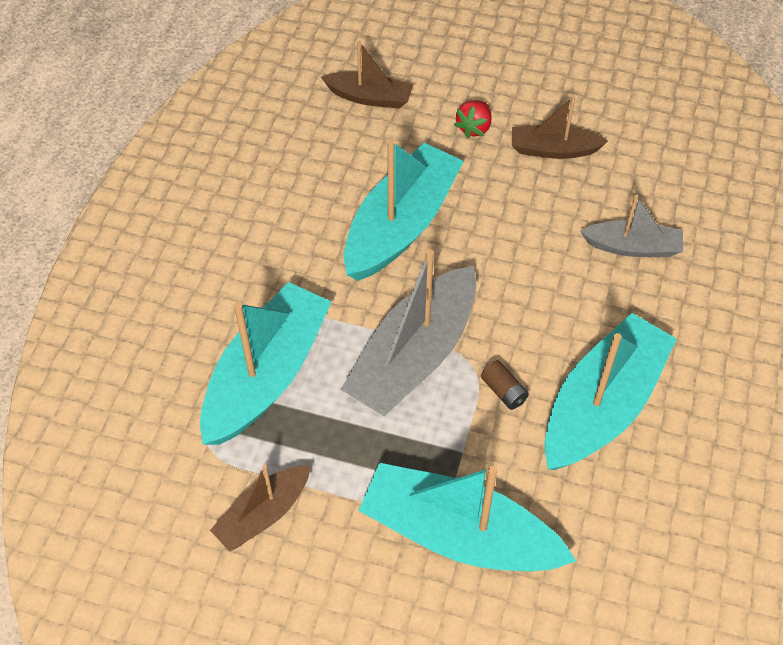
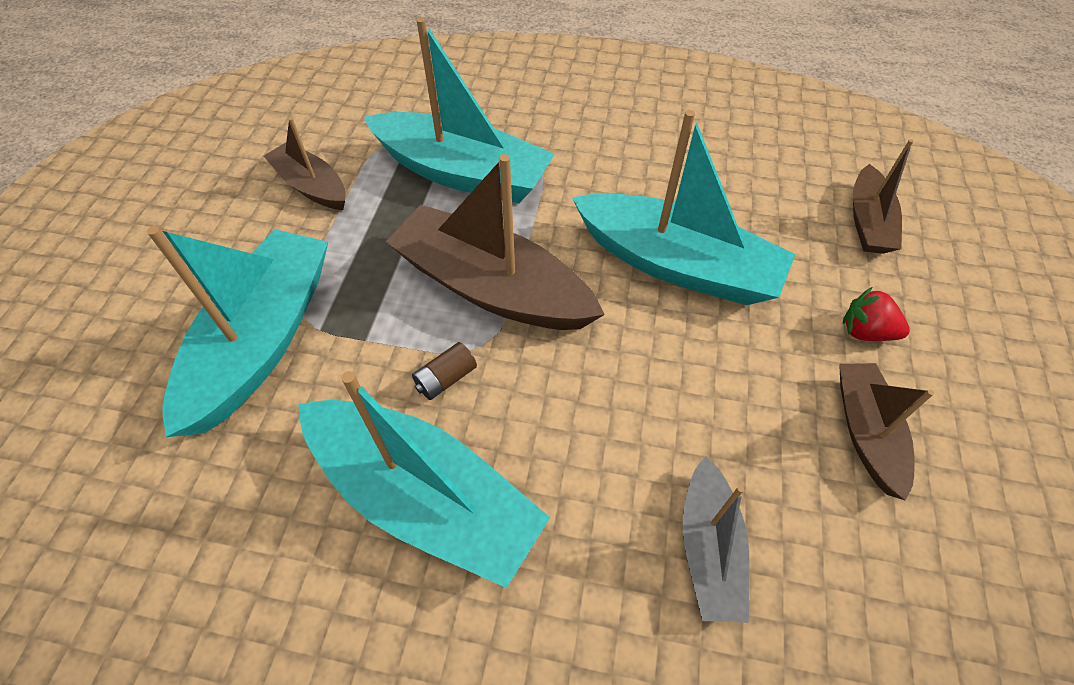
camera: 85 degrees right, 0 degrees up
(414, 356) = (492, 288): grey boat -> brown boat

